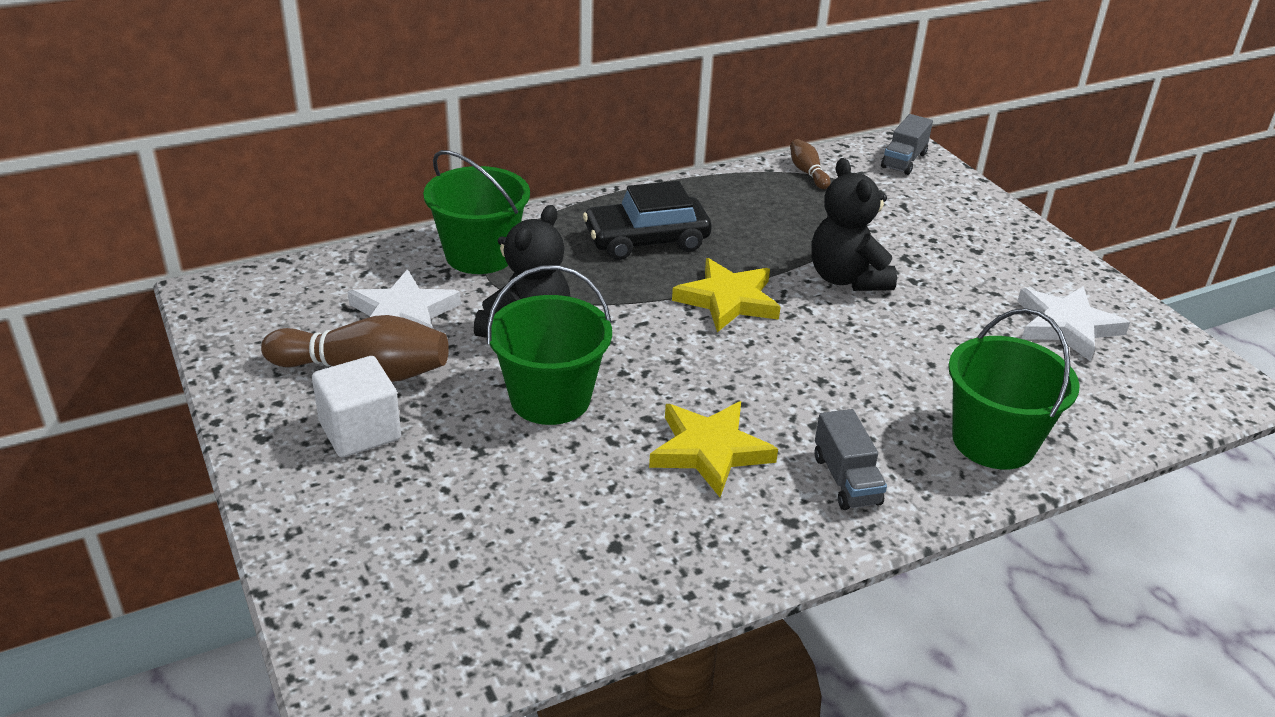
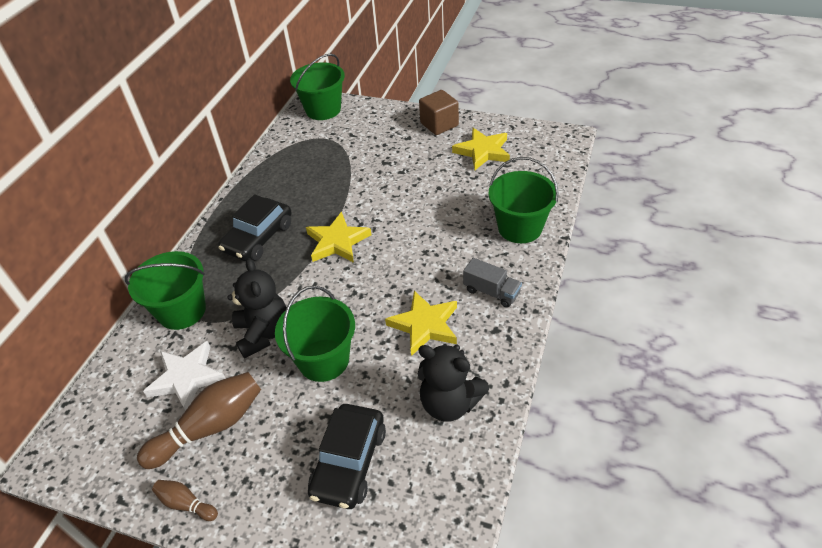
camera: 40 degrees left, 10 degrees up
(360, 431) = (254, 460): white cube -> none
(440, 509) = (349, 462): none -> black car
(807, 173) = (288, 145): brown bowling pin -> brown bowling pin (186, 504)
(847, 278) = (374, 191): black teddy bear -> black teddy bear (450, 403)
(904, 160) = (323, 110): grey truck -> green bucket
(1044, 261) = (439, 124): none -> brown cube
(1066, 326) = (482, 151): white star -> yellow star

